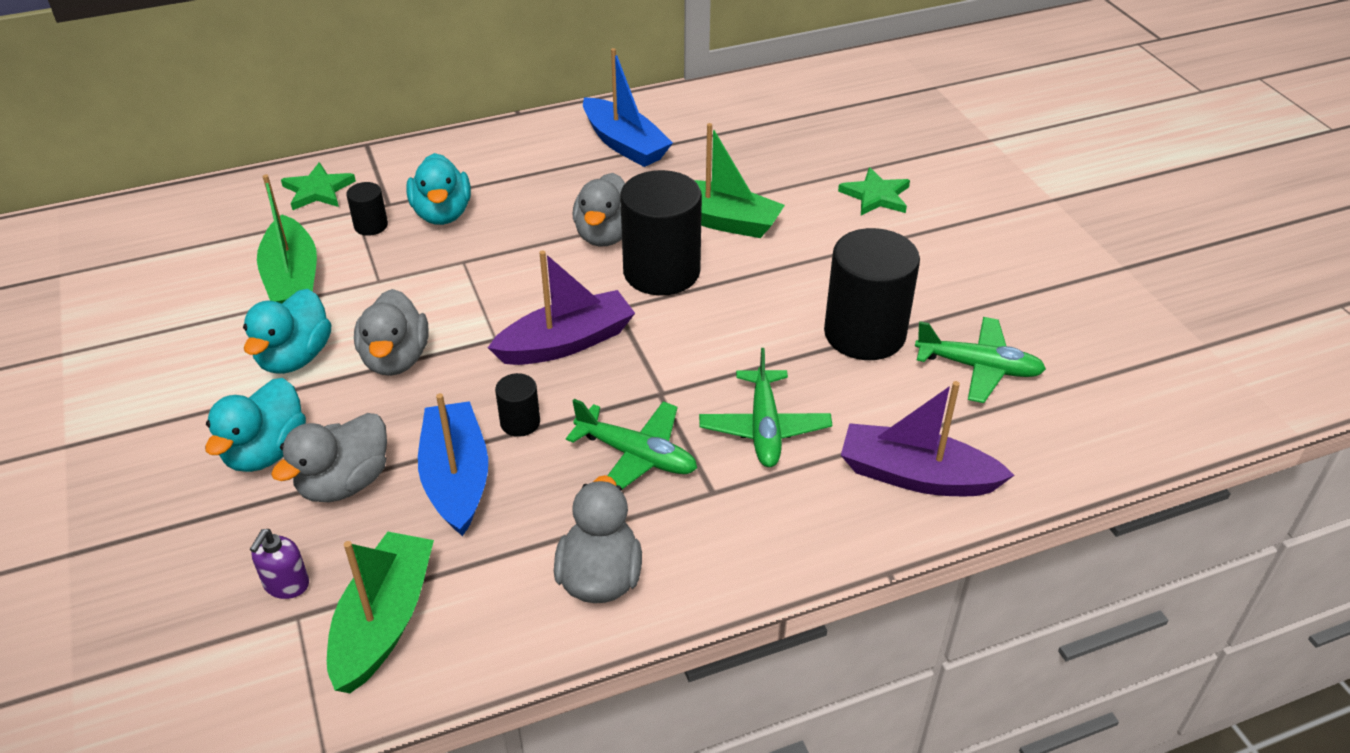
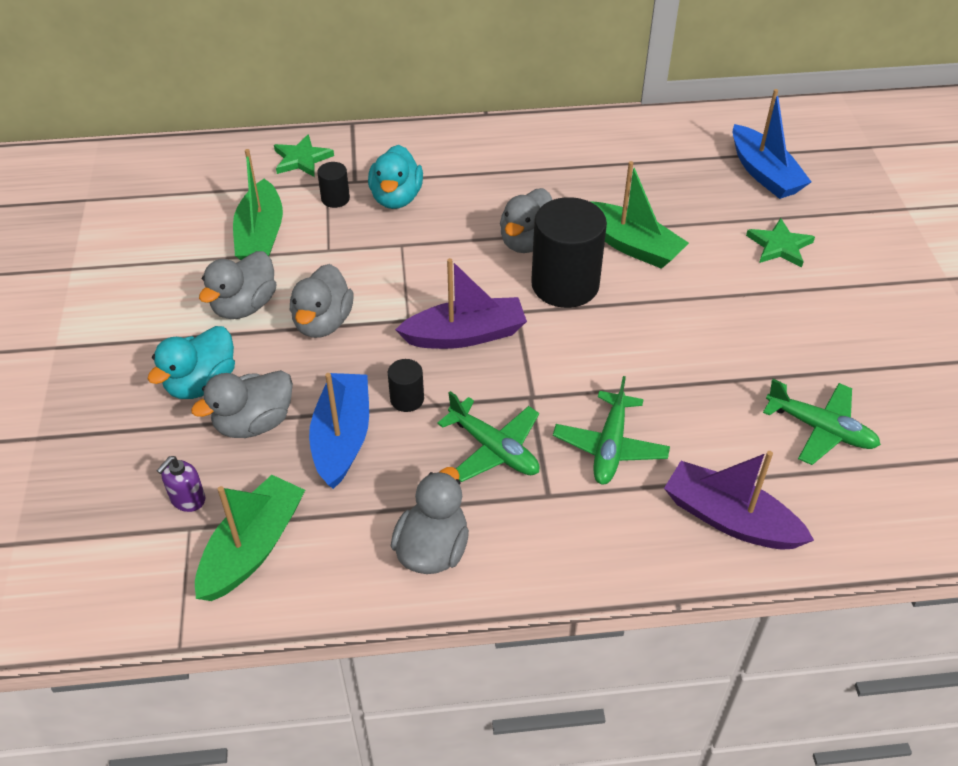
camera: 15 degrees right, 5 degrees up
(295, 357) = (244, 306): turquoise duck -> grey duck
(624, 144) = (569, 158): blue boat -> blue boat (764, 173)
(864, 333) = (726, 377): black cylinder -> none

